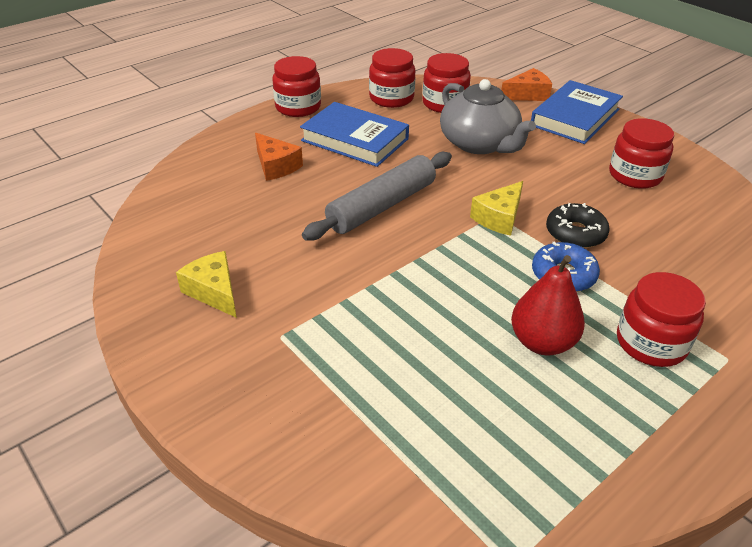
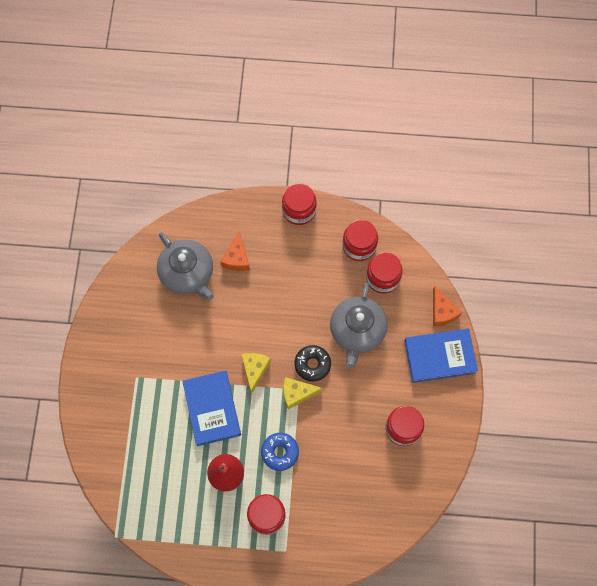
camera: 45 degrees right, 30 degrees up
(214, 291) = (134, 328): yellow cheese -> yellow cheese (255, 370)
(230, 207) = (187, 273): none -> grey teapot
(355, 140) = (297, 269): blue book -> blue book (212, 409)
(381, 206) = (254, 335): grey rolling pin -> none
(527, 95) = (442, 312): orange cheese -> orange cheese turned 45 degrees clockwise
(575, 233) = (318, 436): black donut -> black donut (312, 364)

